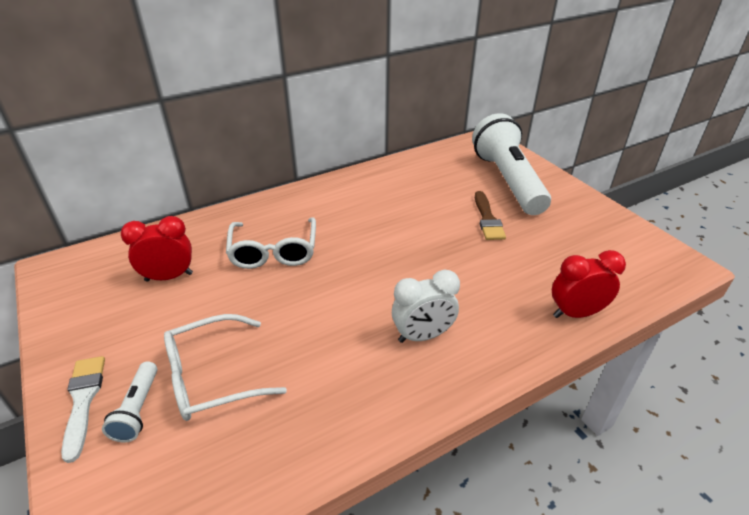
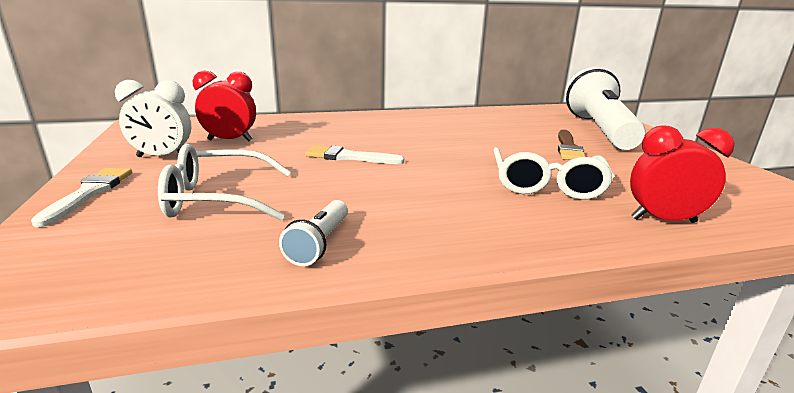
camera: 15 degrees right, 15 degrees down
(137, 409) = (130, 206): white flashlight -> white flashlight (319, 243)
(274, 252) = (335, 140): white glasses -> white glasses (546, 185)
(299, 280) = (348, 157): none -> white brush
(423, 335) = (460, 207): white clock -> white clock (162, 157)

